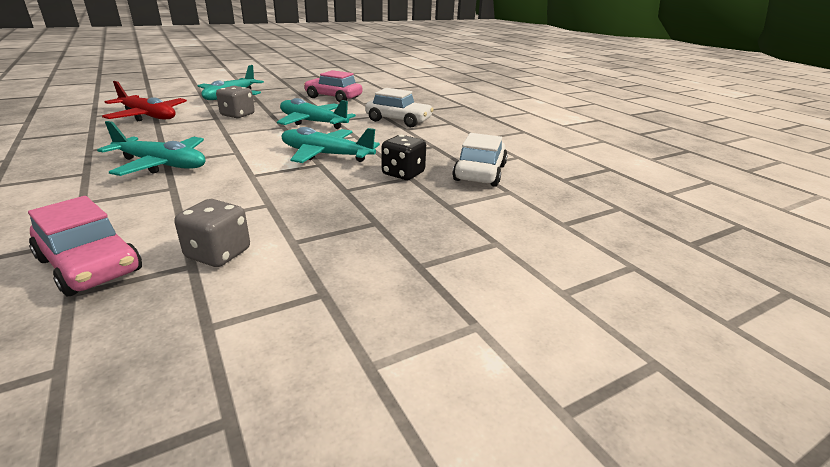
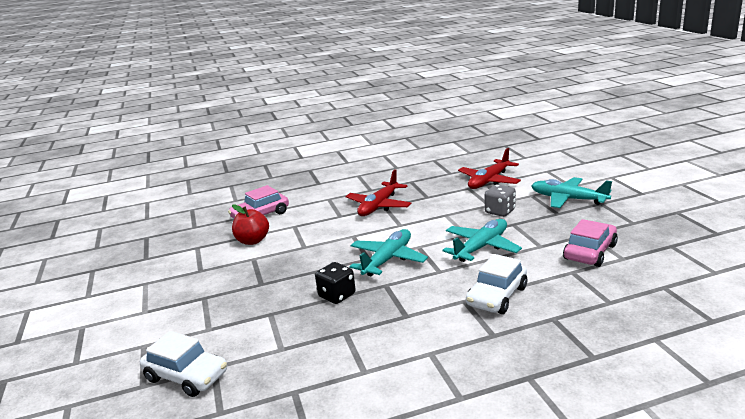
camera: 105 degrees right, 5 degrees down
(162, 165) = (379, 206): turquoise plane -> red plane
(218, 254) = (252, 241): grey dice -> red apple
(480, 173) = (327, 337): white car -> white car (186, 376)

